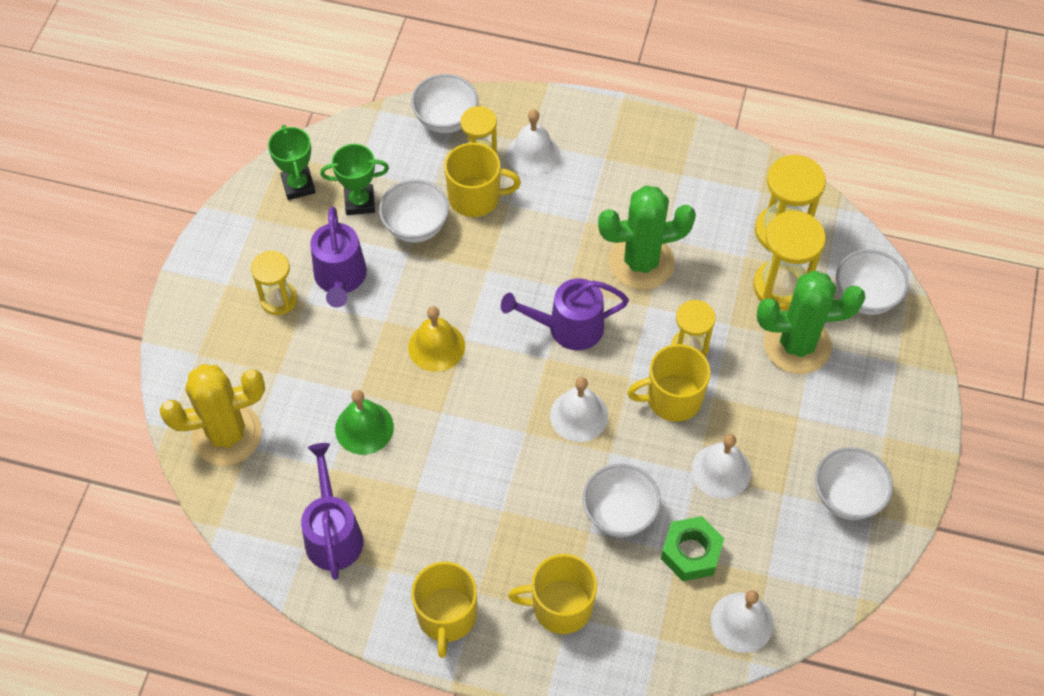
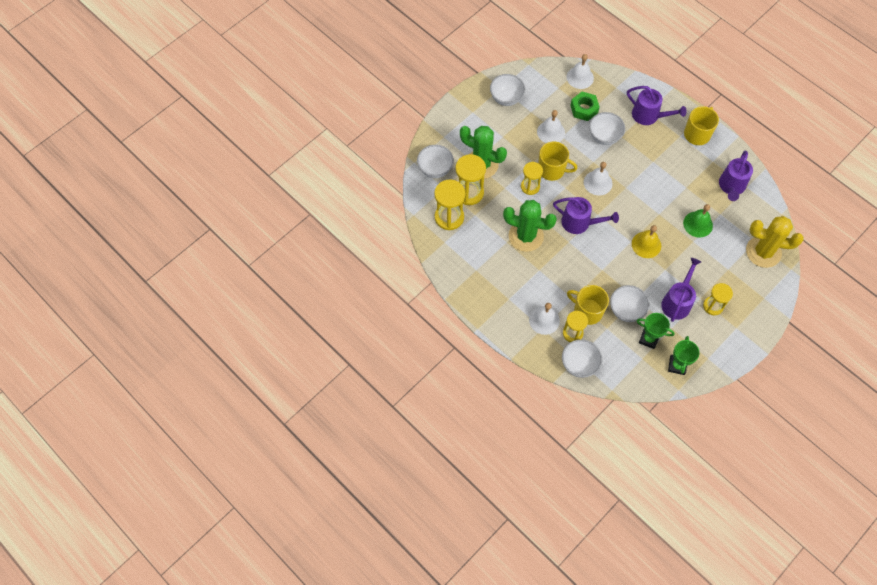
camera: 150 degrees left, 5 degrees up
(560, 606) = (648, 116): yellow mug -> purple watering can

